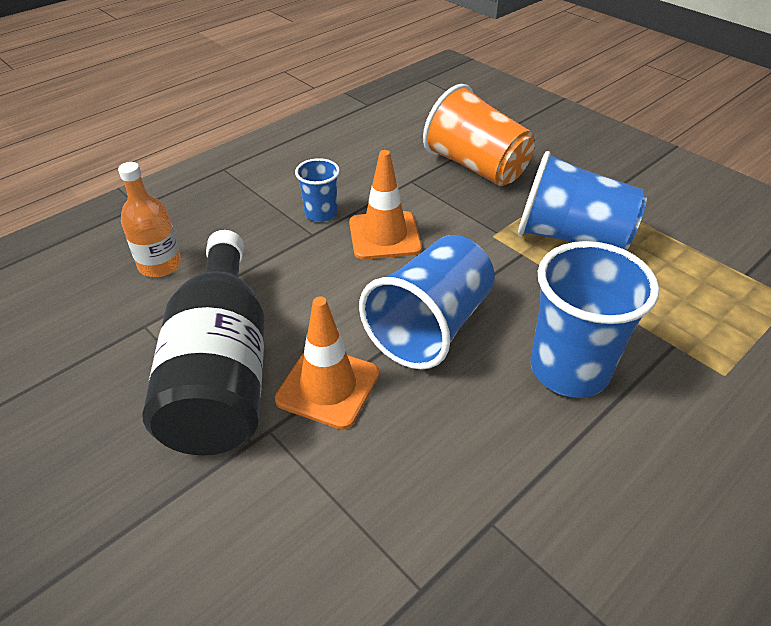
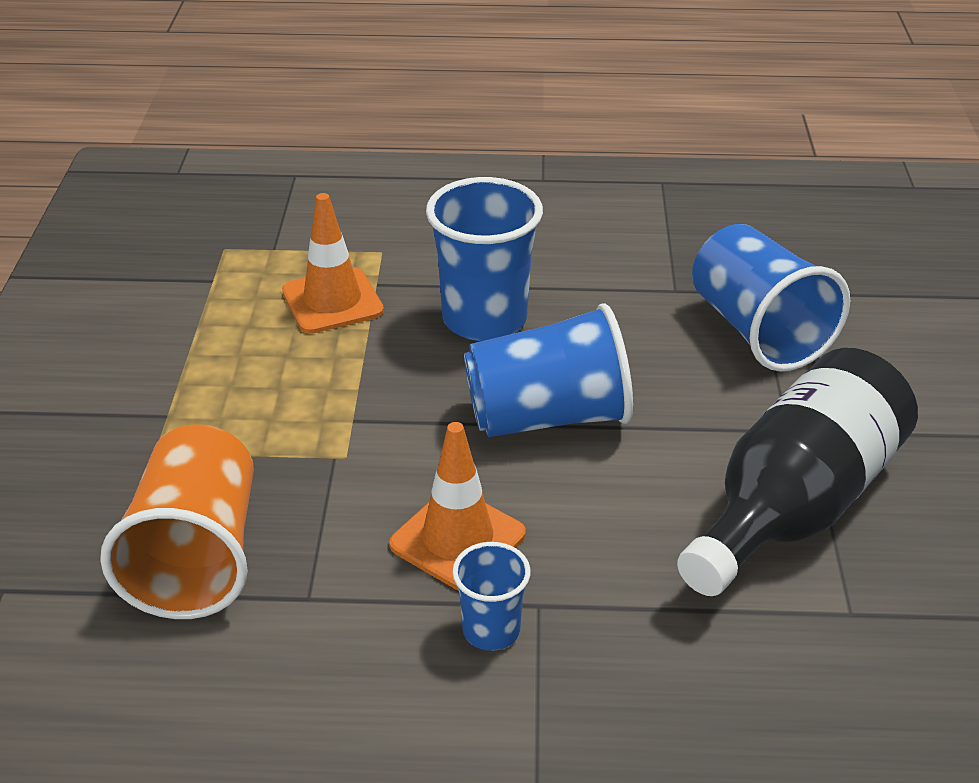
camera: 135 degrees left, 5 degrees down
(160, 265) = (780, 696): orange bottle -> none
(328, 386) = (702, 429): orange traffic cone -> orange traffic cone (332, 301)
(571, 237) = (277, 401): blue cup -> blue cup (758, 331)

